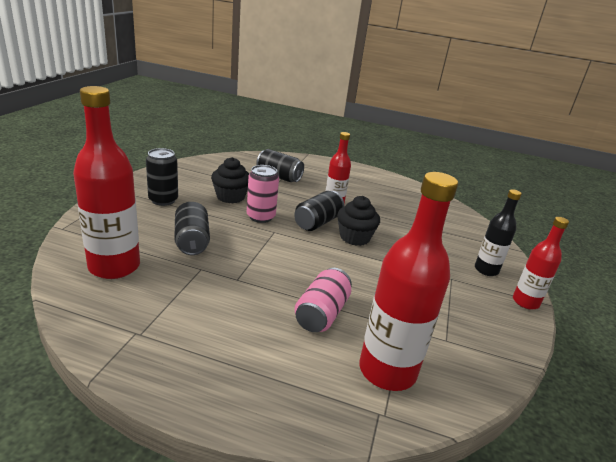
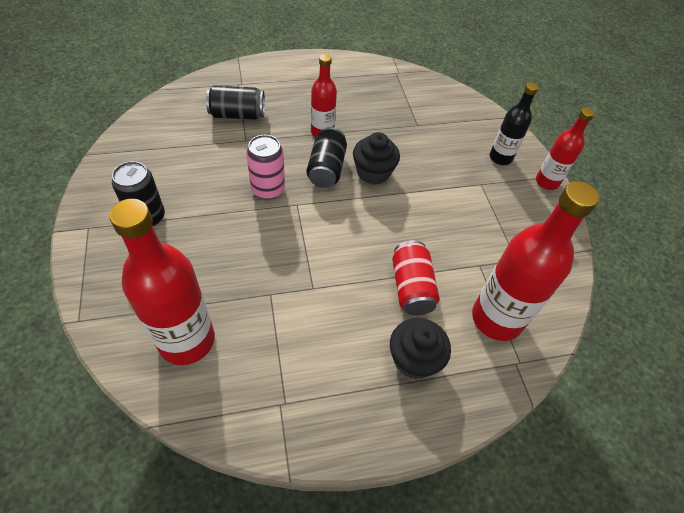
camera: 30 degrees left, 25 degrees up
(192, 241) = (230, 262): black can -> none
(230, 197) = (214, 174): black cupcake -> black cupcake (414, 359)
(321, 314) = (411, 287): pink can -> red can

